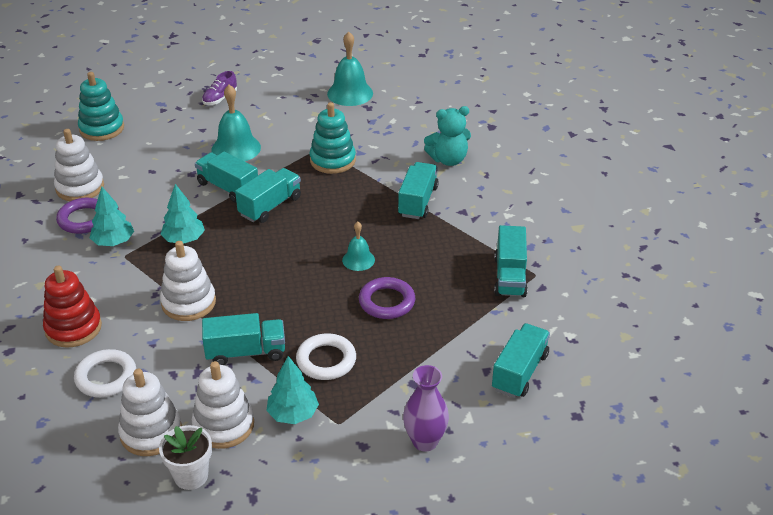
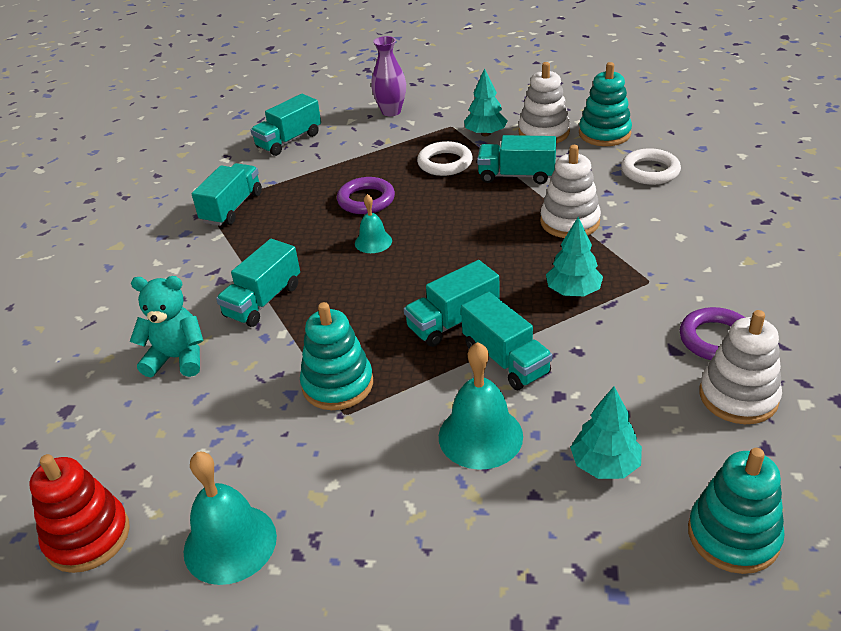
camera: 160 degrees left, 0 degrees up
(73, 328) = (693, 212): red stacking toy -> red stacking toy (87, 537)
(113, 242) = (666, 300): turquoise tree -> turquoise tree (605, 465)
(151, 432) = (604, 134): white stacking toy -> turquoise stacking toy
(191, 476) = (572, 110): white flower pot -> none
(220, 99) = (489, 582): purple shoe -> none

